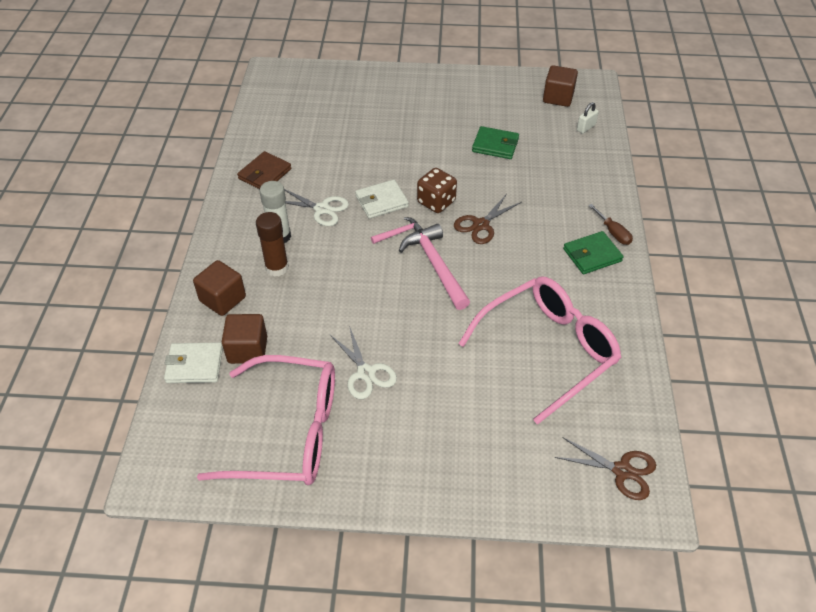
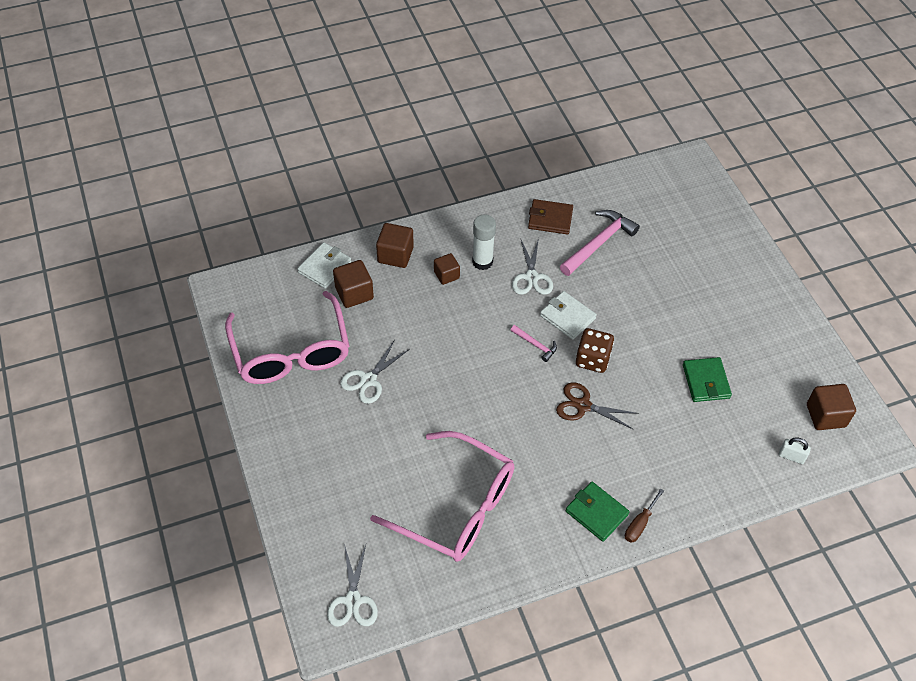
camera: 65 degrees right, 5 degrees up
(194, 365) = (325, 267): white wallet -> white wallet turned 60 degrees clockwise
(277, 268) = (446, 275): brown glue stick -> brown cube
(436, 266) = (511, 387): pink hammer -> pink hammer (599, 243)
(622, 471) = (353, 600): brown scissors -> white scissors

